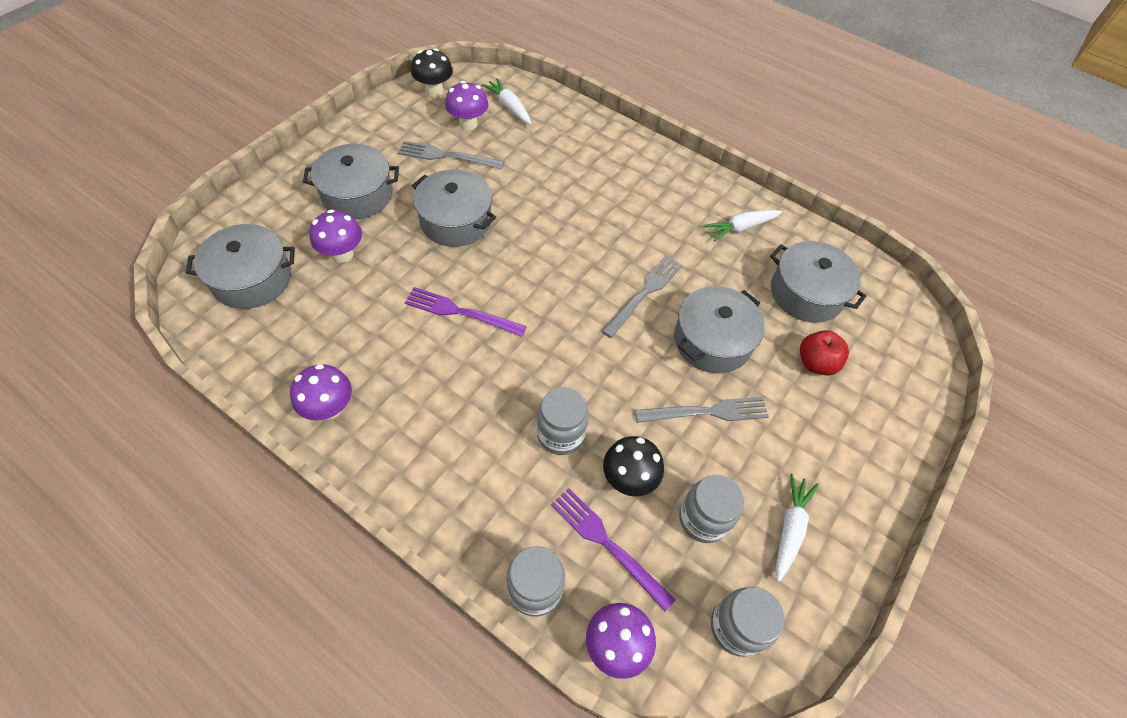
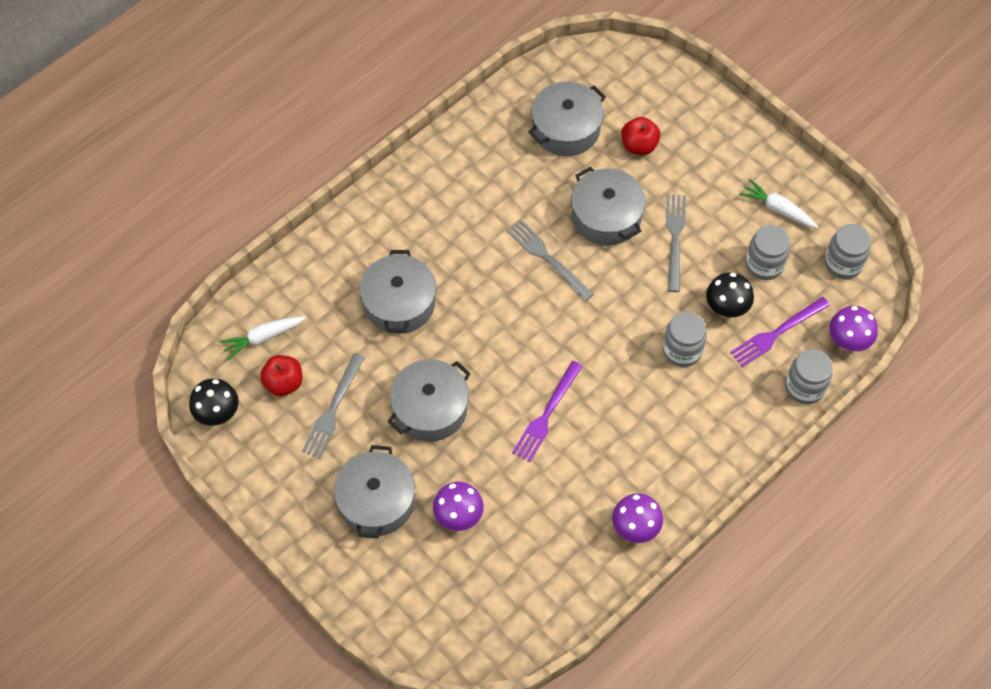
camera: 75 degrees left, 5 degrees up
(252, 278) = (478, 601): grey pot -> grey pot (399, 303)
(468, 124) = (284, 383): purple mushroom -> red apple
(740, 228) = (481, 158): white carrot -> none

